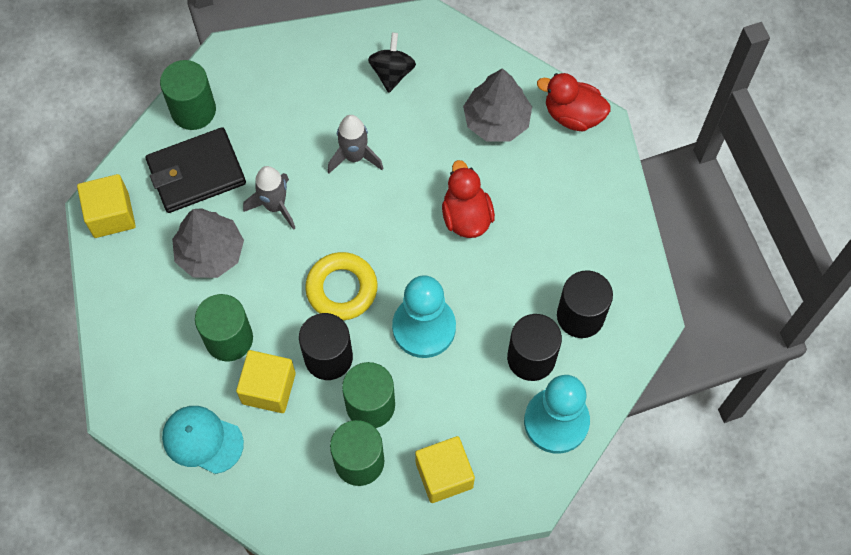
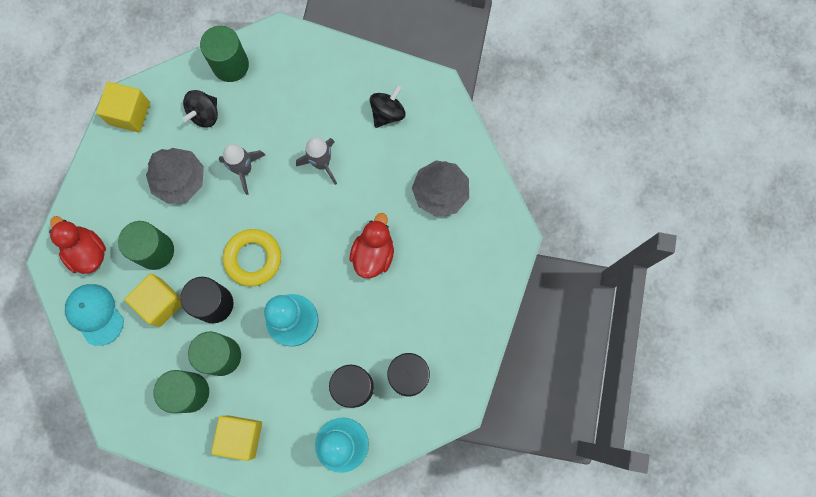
camera: 30 degrees right, 10 degrees up
(196, 173) = (205, 114): black wallet -> black spinning top
(573, 115) = (499, 219): red duck -> red duck (87, 252)

